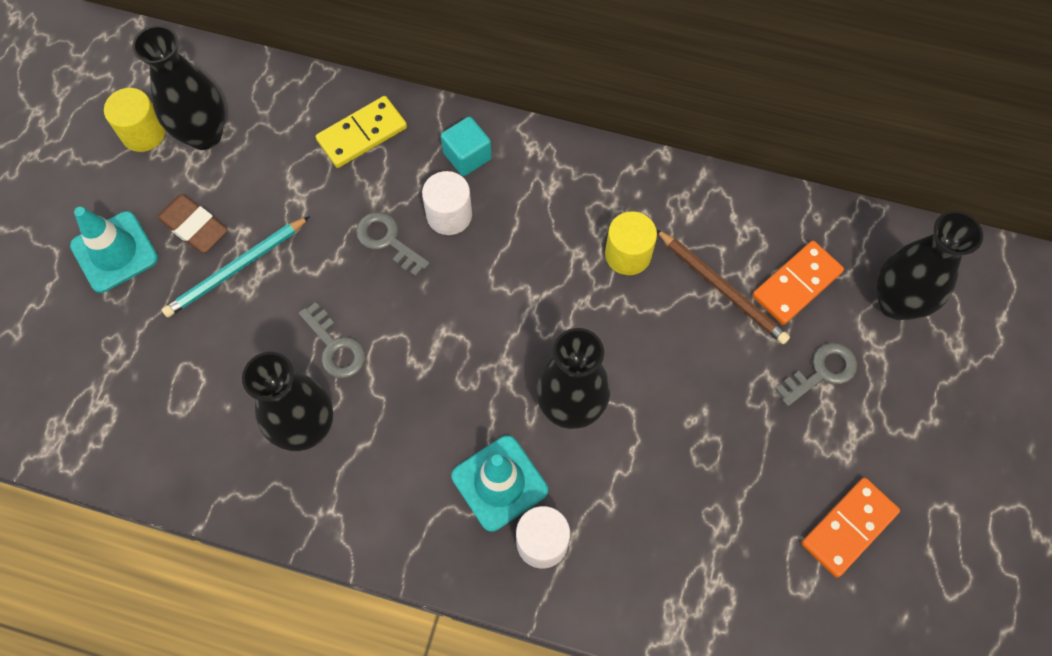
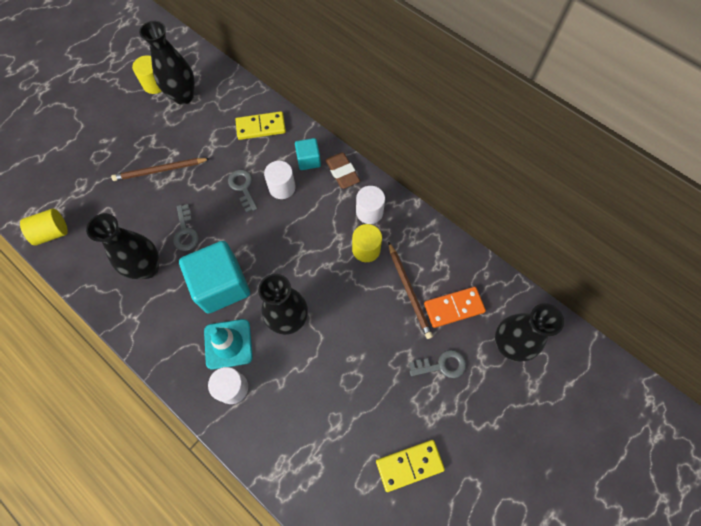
camera: 25 degrees right, 0 degrees up
(113, 443) = (52, 233): none -> yellow cylinder
(114, 252) = (108, 137): turquoise traffic cone -> none
(194, 226) = (152, 140): brown eraser -> brown eraser (342, 172)
(236, 269) = (160, 170): turquoise pencil -> brown pencil
(440, 402) = (221, 285): none -> turquoise cube
(603, 197) = (369, 212): none -> white cylinder
(848, 527) = (409, 465): orange domino -> yellow domino

